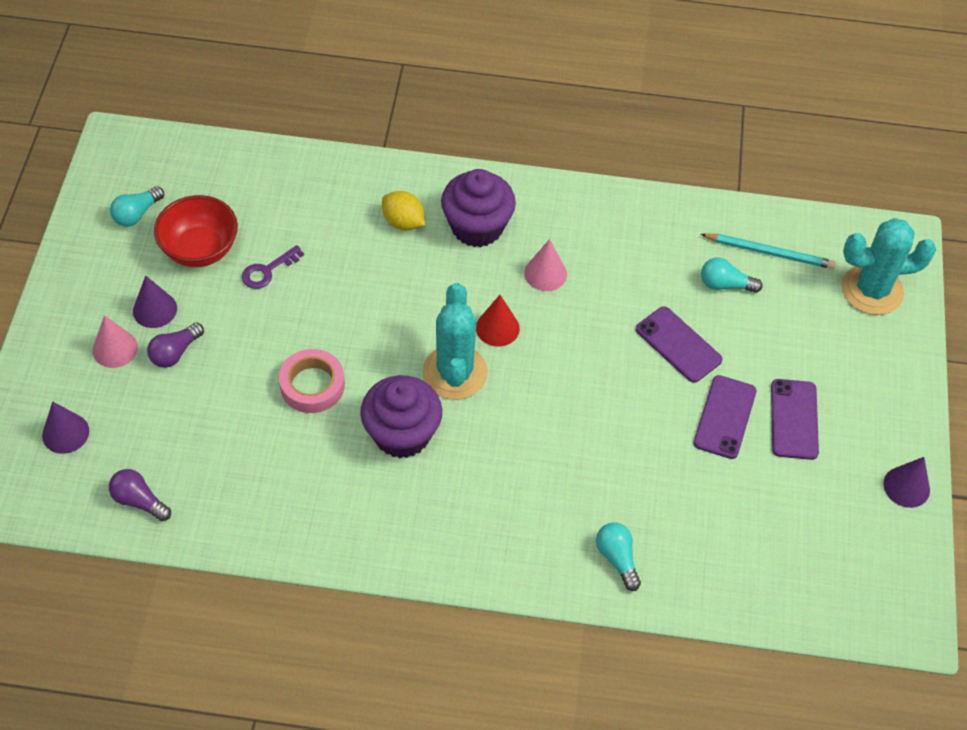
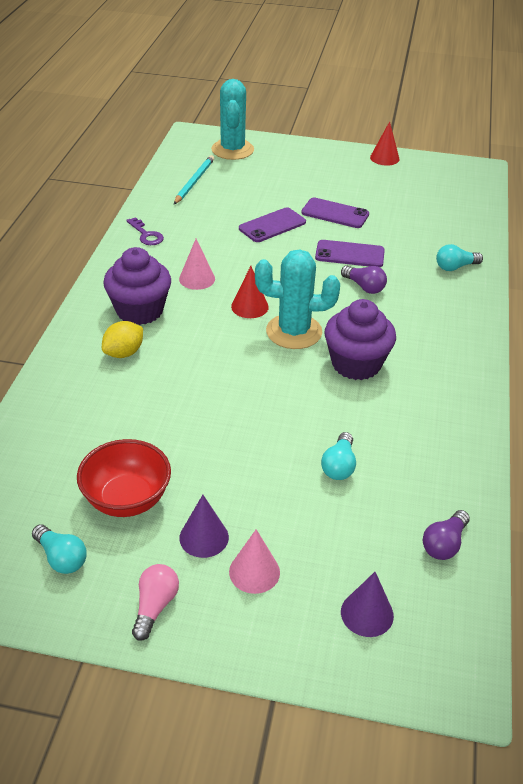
camera: 85 degrees left, 15 degrees down
(84, 282) = (155, 606): none -> pink light bulb
(175, 352) = (262, 518): purple light bulb -> purple light bulb (364, 287)
(267, 271) = (165, 446): purple key -> purple key (146, 235)
(312, 385) = (305, 417): pink tape -> none
(725, 284) = (220, 201): turquoise light bulb -> turquoise light bulb (339, 466)
(794, 419) = (336, 189): purple phone -> purple phone (349, 254)
(906, 486) = (384, 158): purple cone -> red cone

